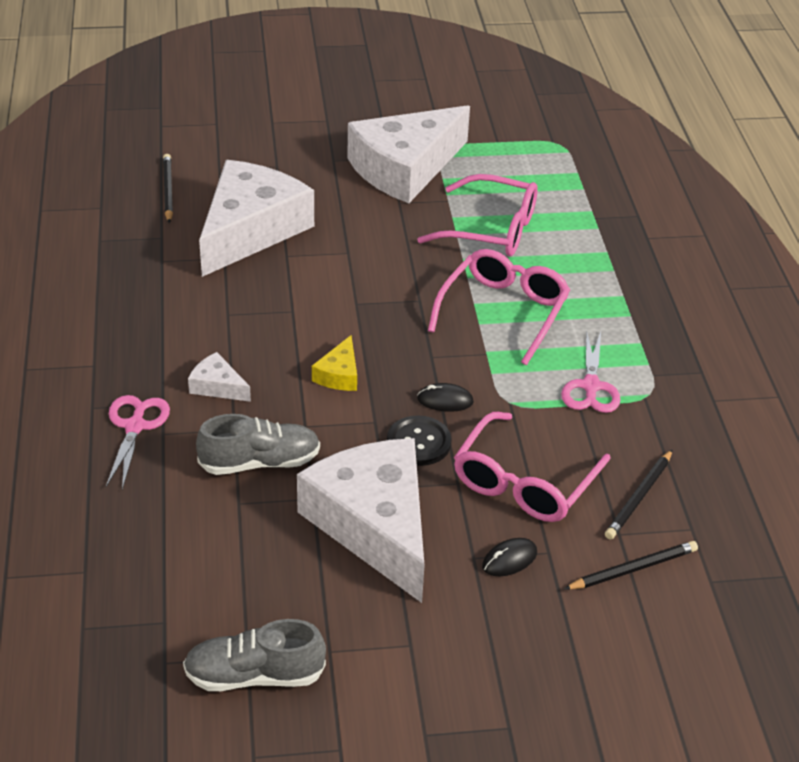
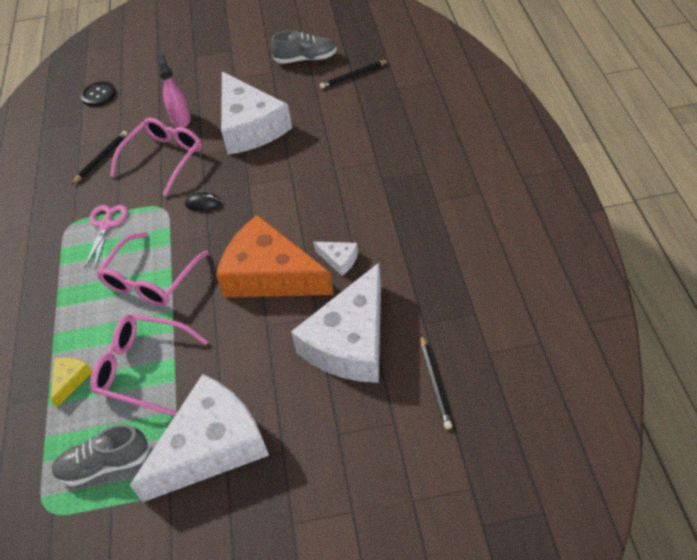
camera: 175 degrees left, 10 degrees up
(135, 426) = (395, 163): pink scissors -> none
(217, 386) = (350, 195): white cheese -> white cheese (339, 259)
(260, 462) = (316, 151): grey shoe -> grey shoe (105, 464)
(339, 374) = (271, 213): yellow cheese -> yellow cheese (70, 380)
(342, 301) = (270, 274): none -> orange cheese
(418, 442) = (222, 174): black button -> black button (99, 95)
(509, 559) = (181, 119): black mouse -> pink spray bottle
(633, 569) = (118, 122): black pencil -> black pencil (353, 76)

